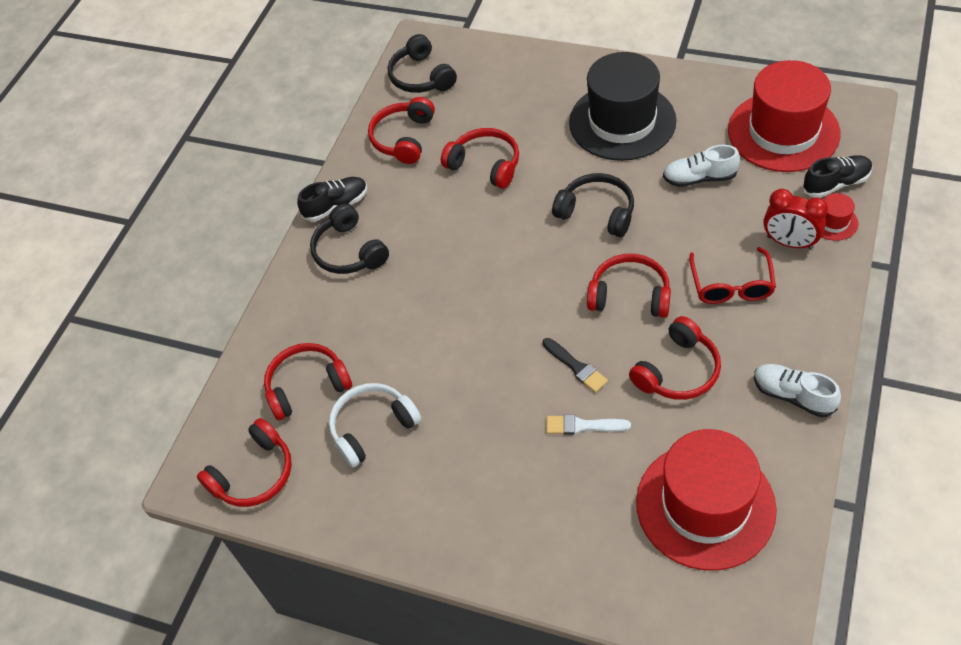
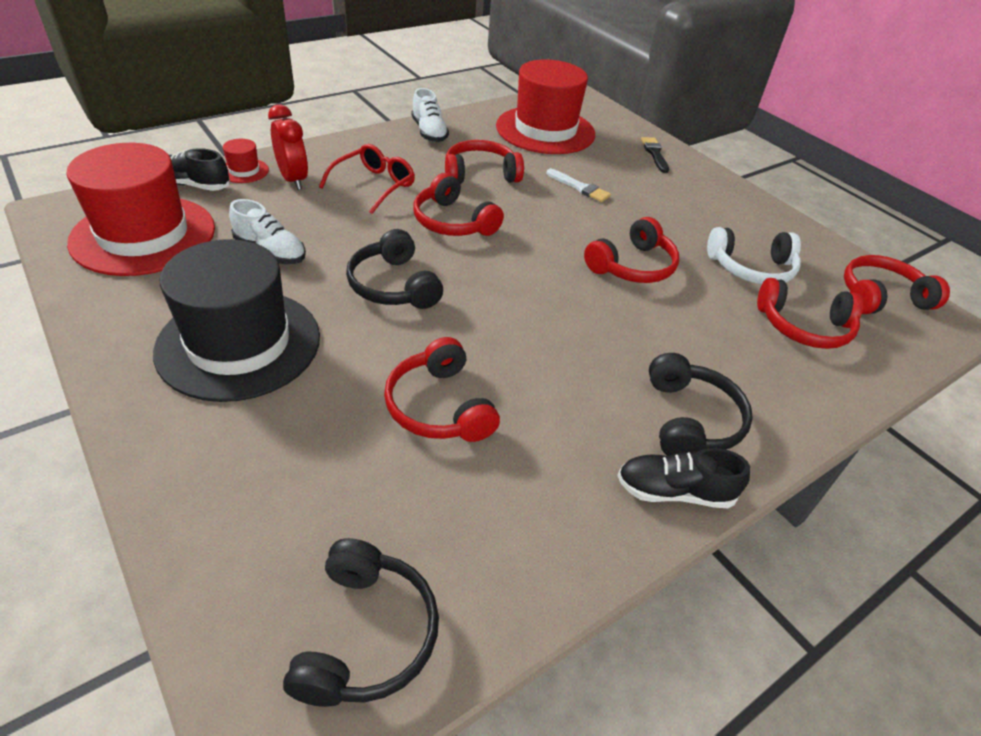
camera: 155 degrees left, 10 degrees down
(404, 138) = (502, 527): red headphones -> red headphones (632, 266)
(576, 367) = (548, 212): black brush -> black brush (654, 154)

